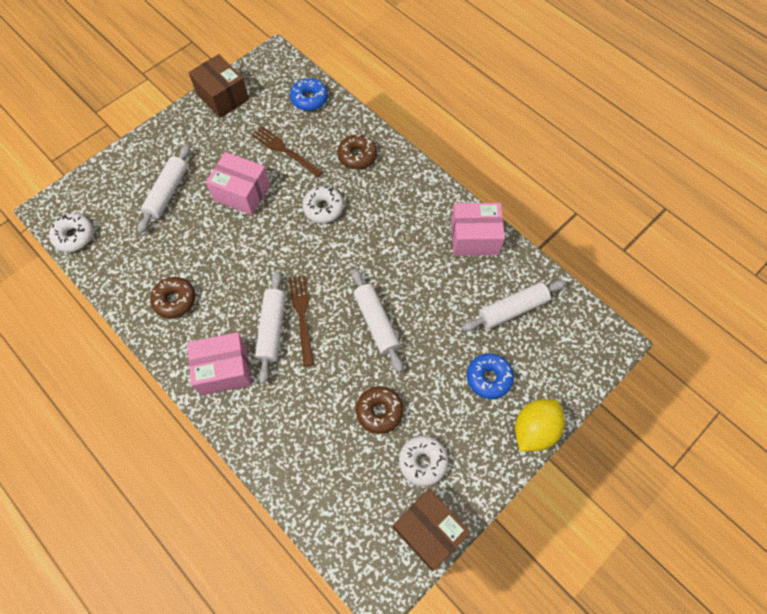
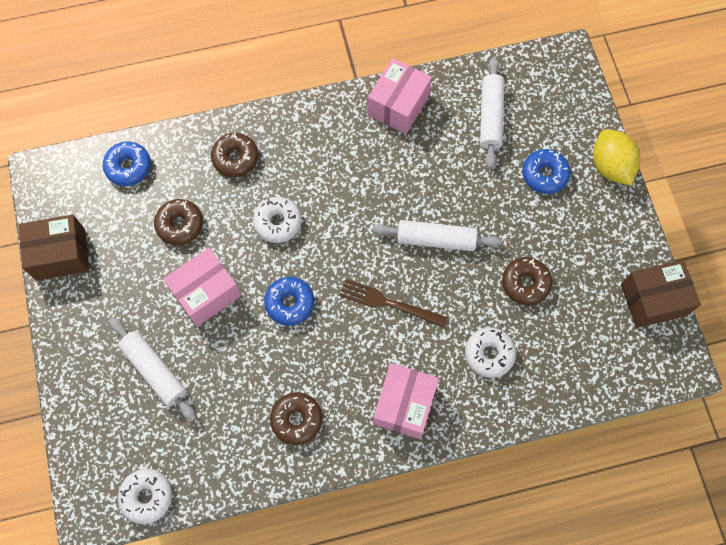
camera: 60 degrees left, 5 degrees up
(264, 249) = (290, 303): none -> blue donut
(272, 329) = (386, 338): white rolling pin -> none
(284, 150) = (180, 225): brown fork -> brown donut
(422, 462) = (591, 272): white donut -> white donut (489, 354)

